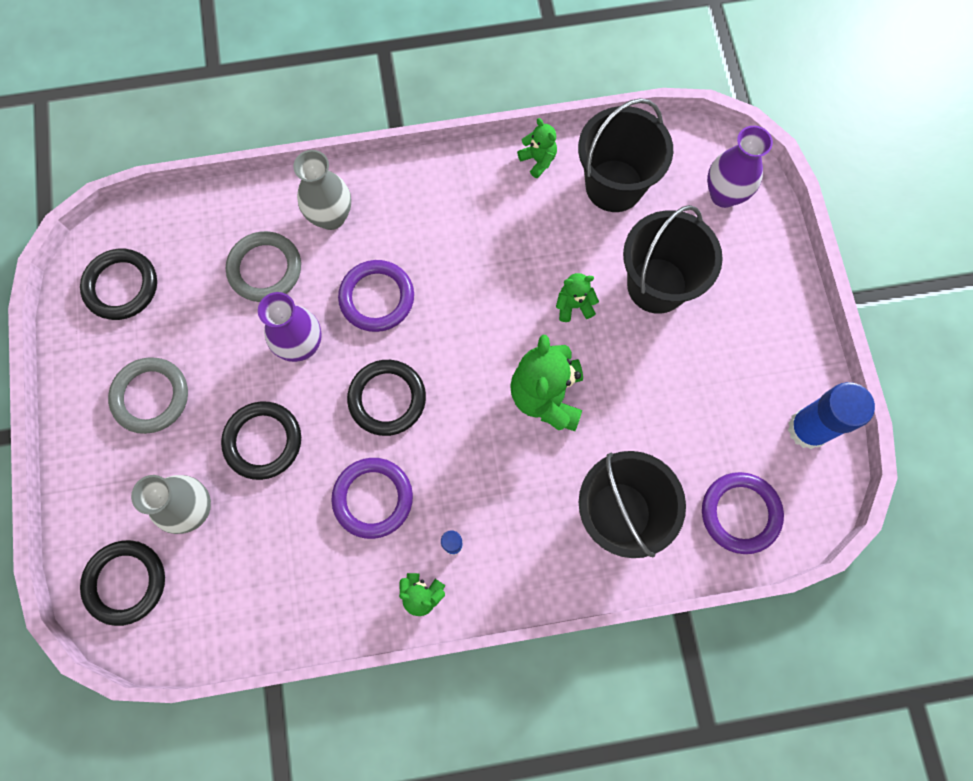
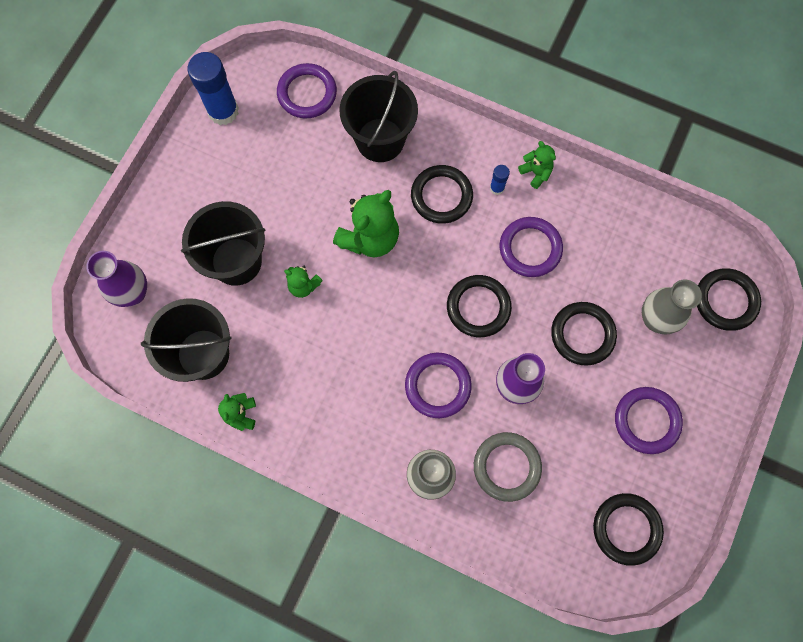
camera: 145 degrees left, 0 degrees up
(151, 396) = (646, 421): grey ring -> purple ring
(506, 493) = (441, 196): none -> black ring

